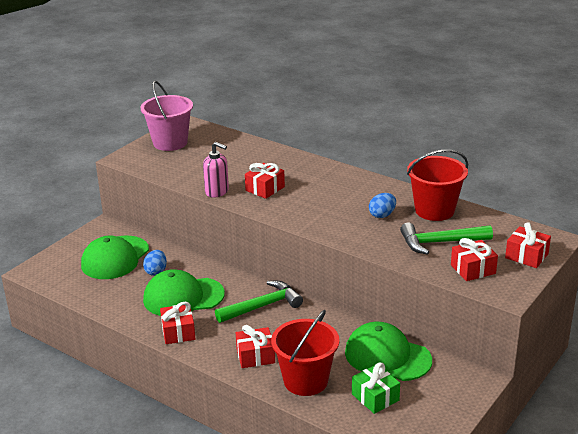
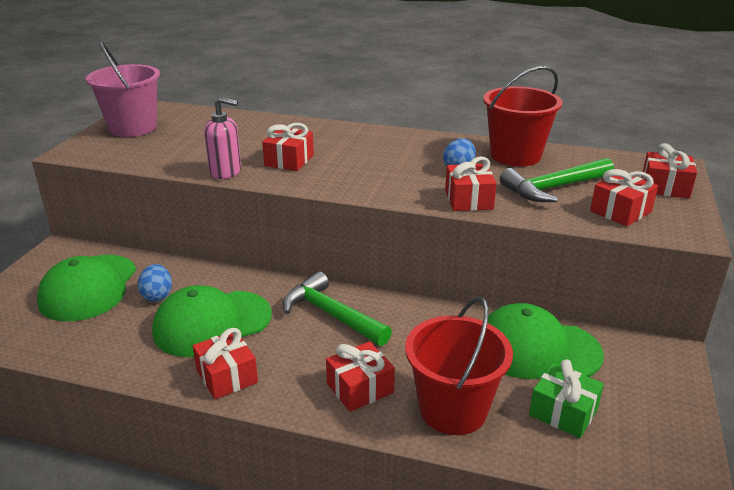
camera: 20 degrees left, 0 degrees up
(262, 306) = (331, 315): green hammer -> green hammer turned 90 degrees counterclockwise
(370, 241) = (468, 200): none -> red gift

